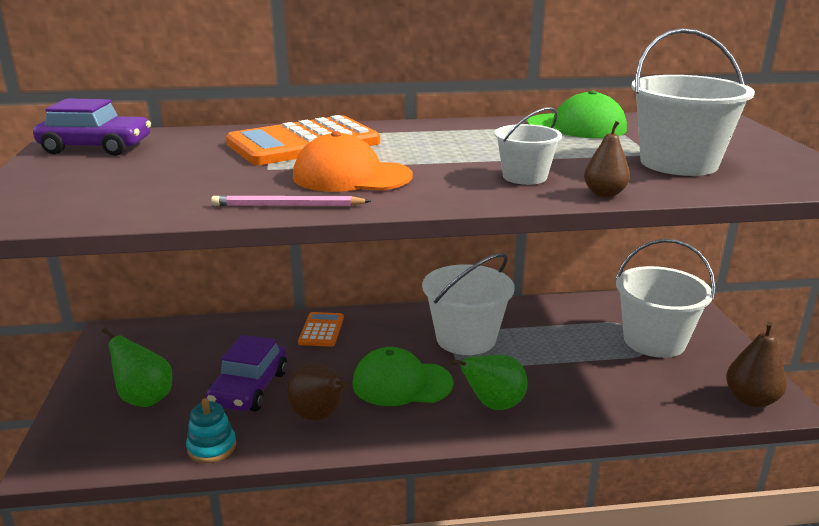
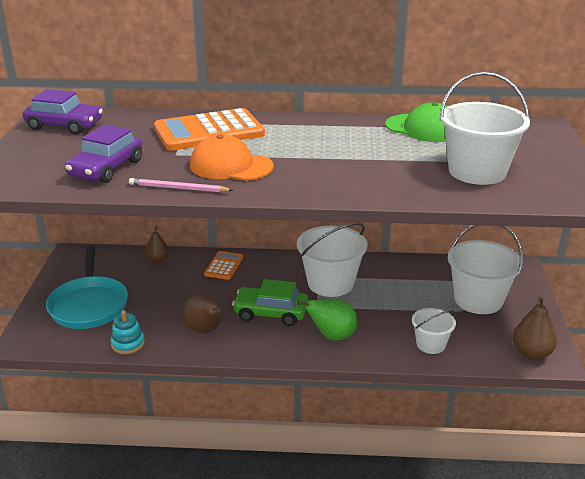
camera: 10 degrees right, 5 degrees up
(144, 398) = (89, 305): green pear -> turquoise pan
(249, 388) = (161, 305): purple car -> purple car (106, 168)
(401, 383) = (271, 313): green cap -> green car
(524, 177) = (353, 176): white bucket -> white bucket (430, 344)
(604, 194) = (401, 196): brown pear -> brown pear (158, 260)

